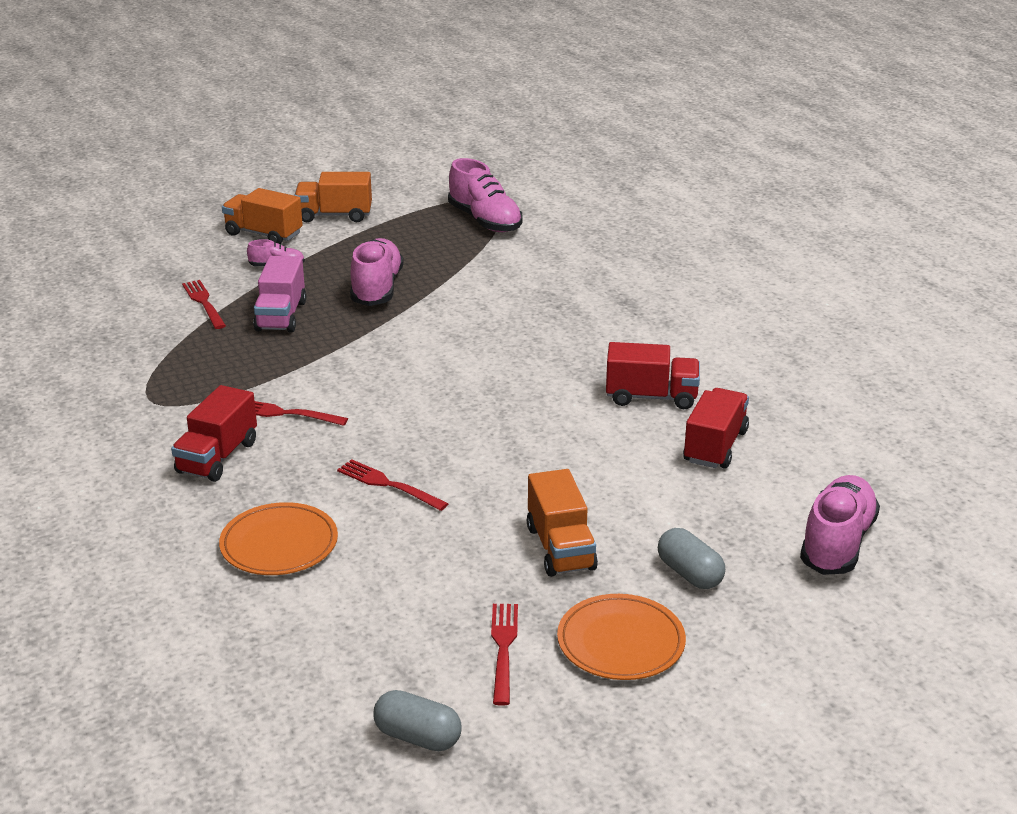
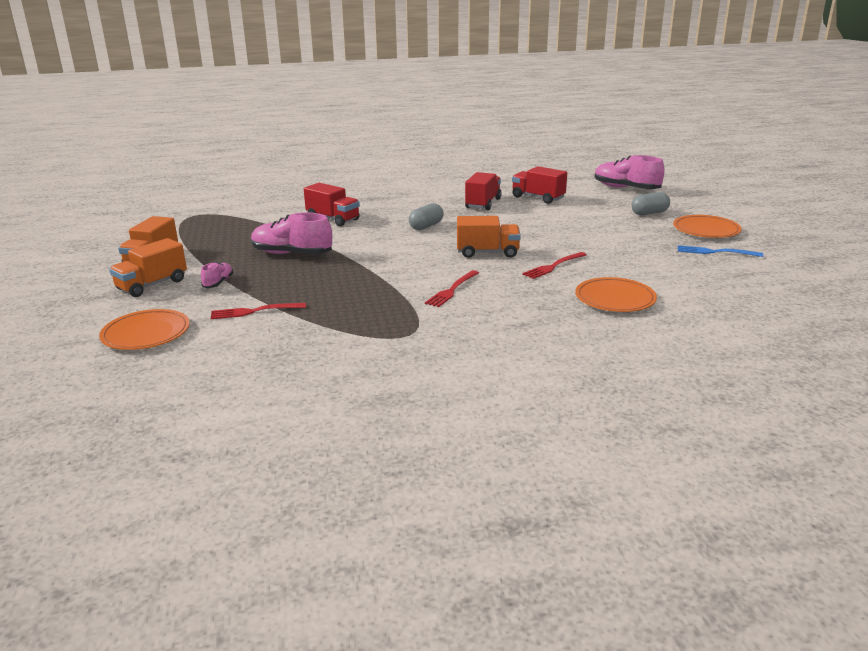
camera: 75 degrees left, 5 degrees down
(146, 262) = (146, 333): none -> orange plate
(217, 457) = (502, 313): red truck -> red truck (333, 219)
(281, 316) = (305, 285): pink truck -> none
(418, 737) = (793, 275): grey capsule -> grey capsule (426, 226)
(485, 221) = (224, 219): pink shoe -> none
(503, 649) = (715, 252): red fork -> blue fork
(560, 548) = (625, 234): orange truck -> orange truck (487, 252)

